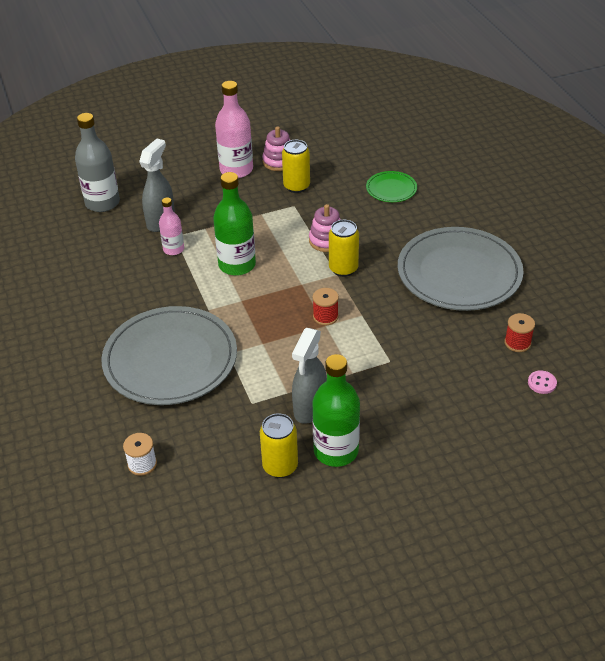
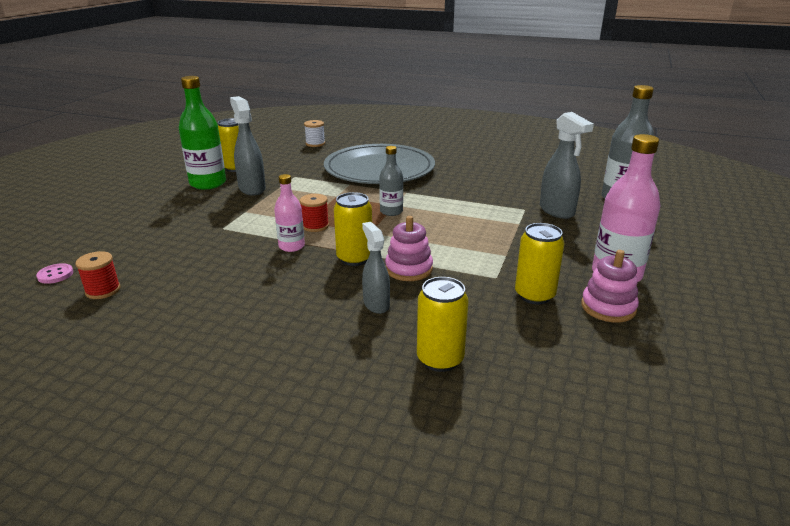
camera: 130 degrees right, 15 degrees down
(173, 249) = (505, 203): pink bottle -> pink bottle (291, 246)
(237, 265) = (442, 218): green bottle -> none
(255, 295) = (391, 211): none -> grey bottle
(377, 231) = (376, 304): none -> grey spray bottle
(391, 189) = (440, 359): green plate -> yellow can
(459, 273) = (229, 315): grey plate -> none

